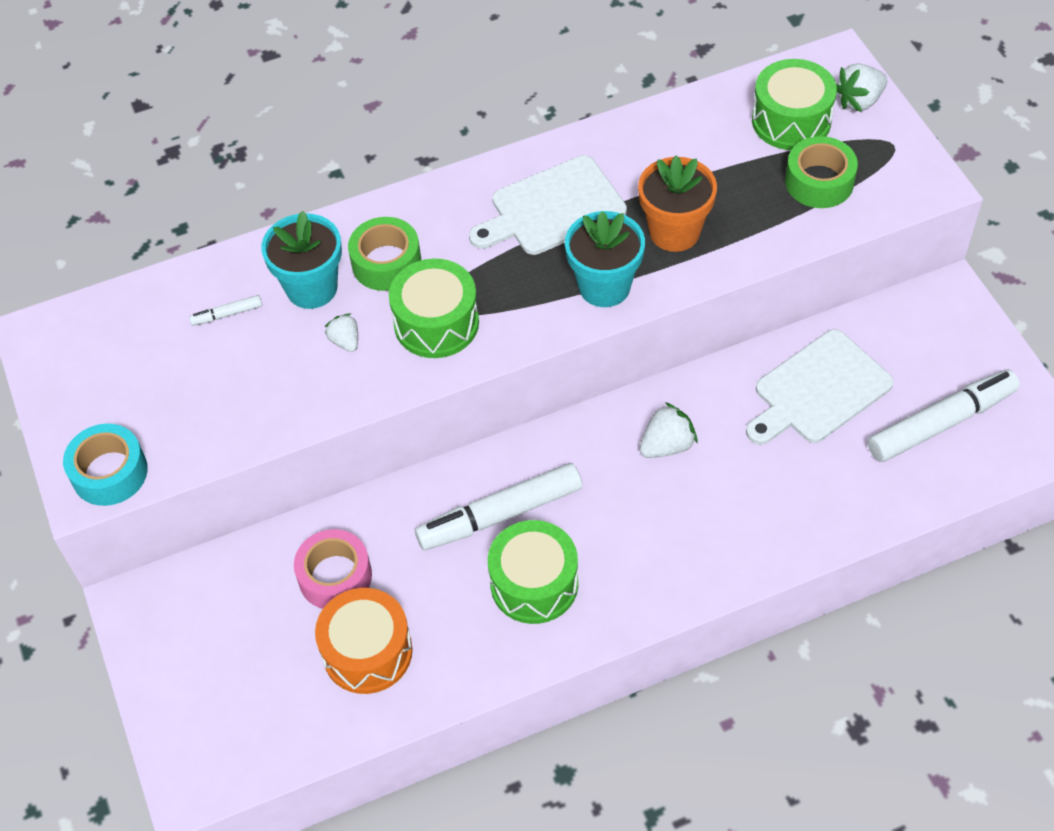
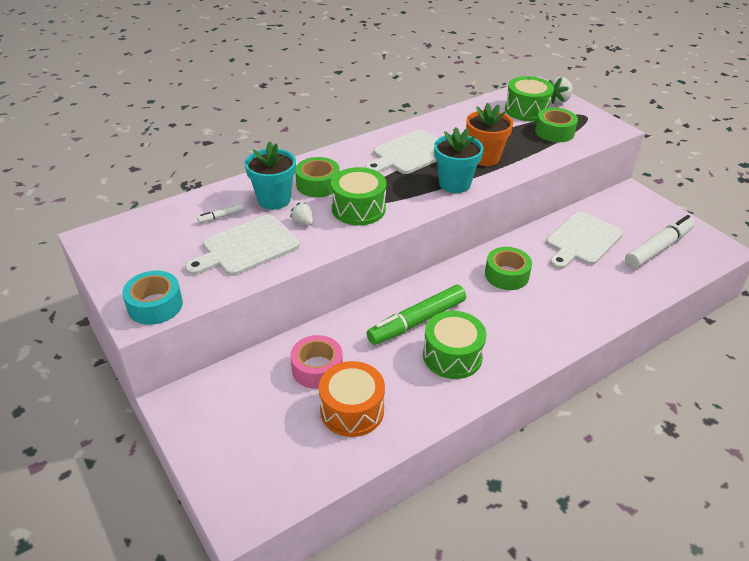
camera: 15 degrees left, 15 degrees down
(253, 380) = (247, 247): none -> white cutting board
(500, 515) = (417, 321): white marker -> green marker
(667, 445) = (506, 275): white strawberry -> green tape

